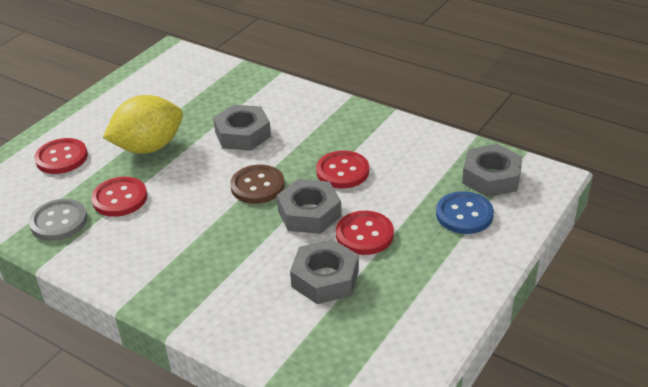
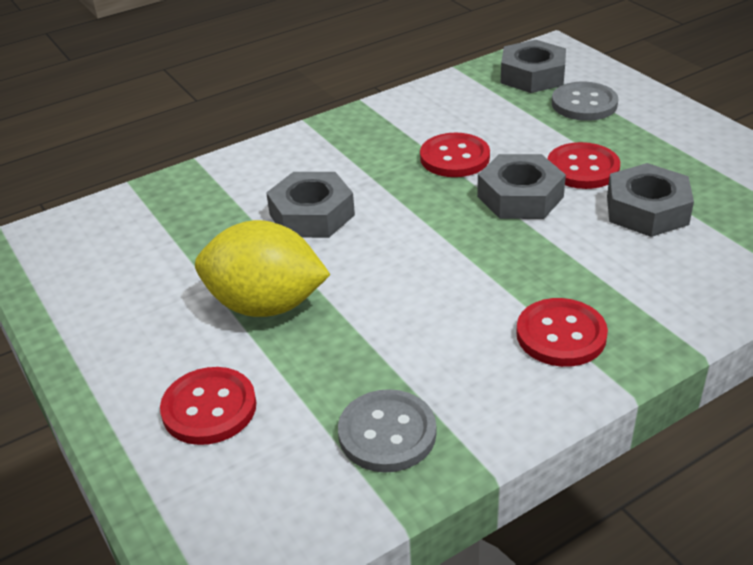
camera: 65 degrees left, 0 degrees up
(120, 198) = (374, 355): red button -> red button (561, 335)
(149, 147) = (266, 305): yellow lemon -> yellow lemon turned 75 degrees counterclockwise
(257, 186) = (437, 224): brown button -> none
(464, 214) = (584, 104): blue button -> grey button

